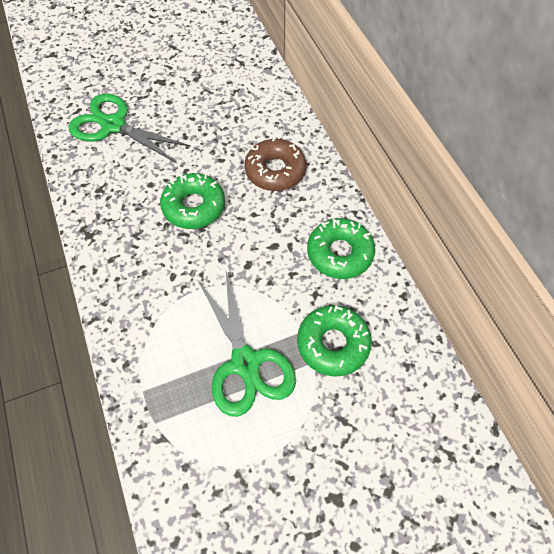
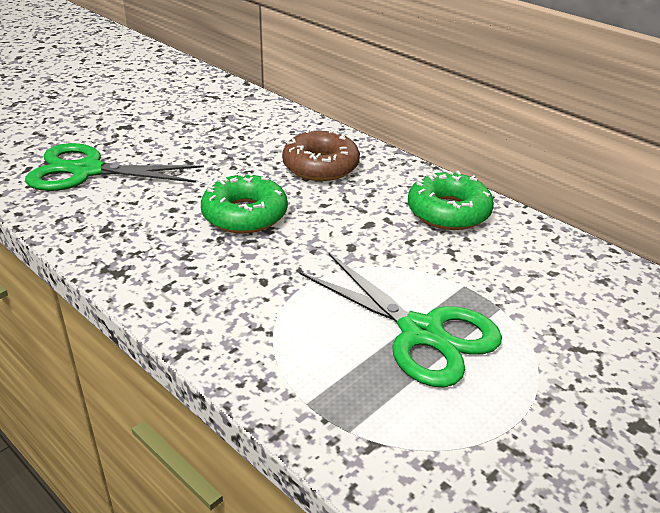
camera: 25 degrees left, 25 degrees down
(333, 344) = (508, 286): green donut -> none

